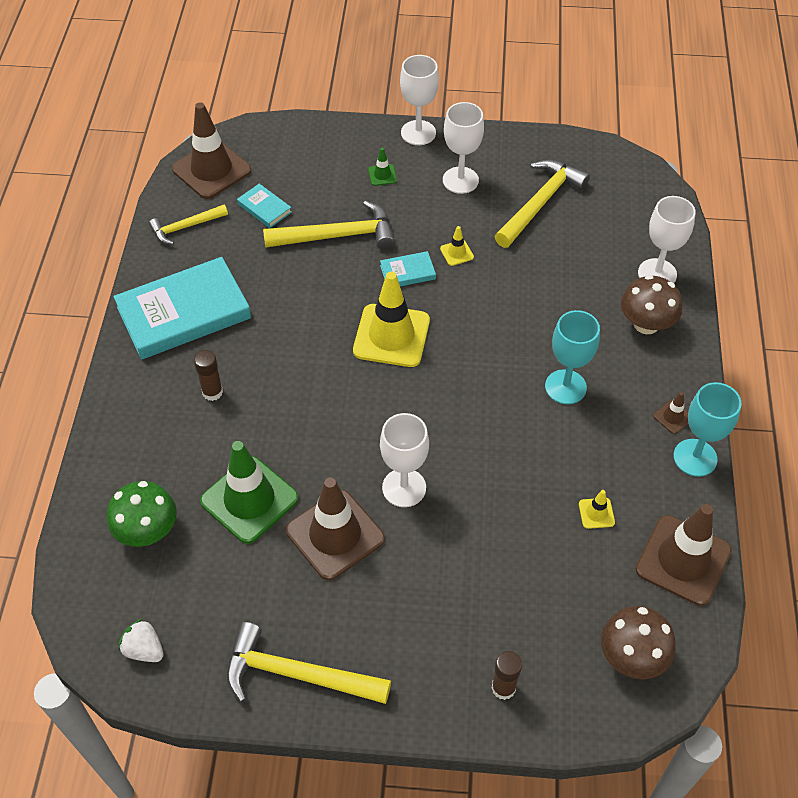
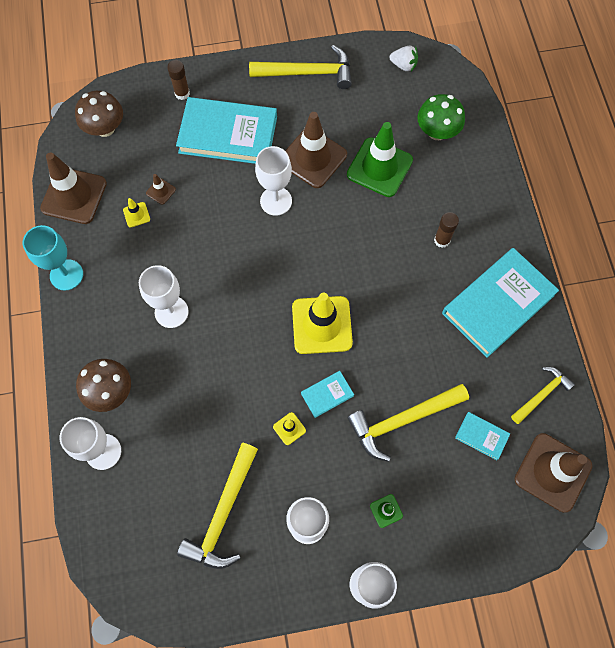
camera: 165 degrees right, 15 degrees up
(446, 599) = (228, 135): none -> turquoise book
(565, 387) = (171, 312): turquoise goblet -> white goblet
(673, 417) = (84, 306): brown traffic cone -> brown traffic cone (161, 191)

